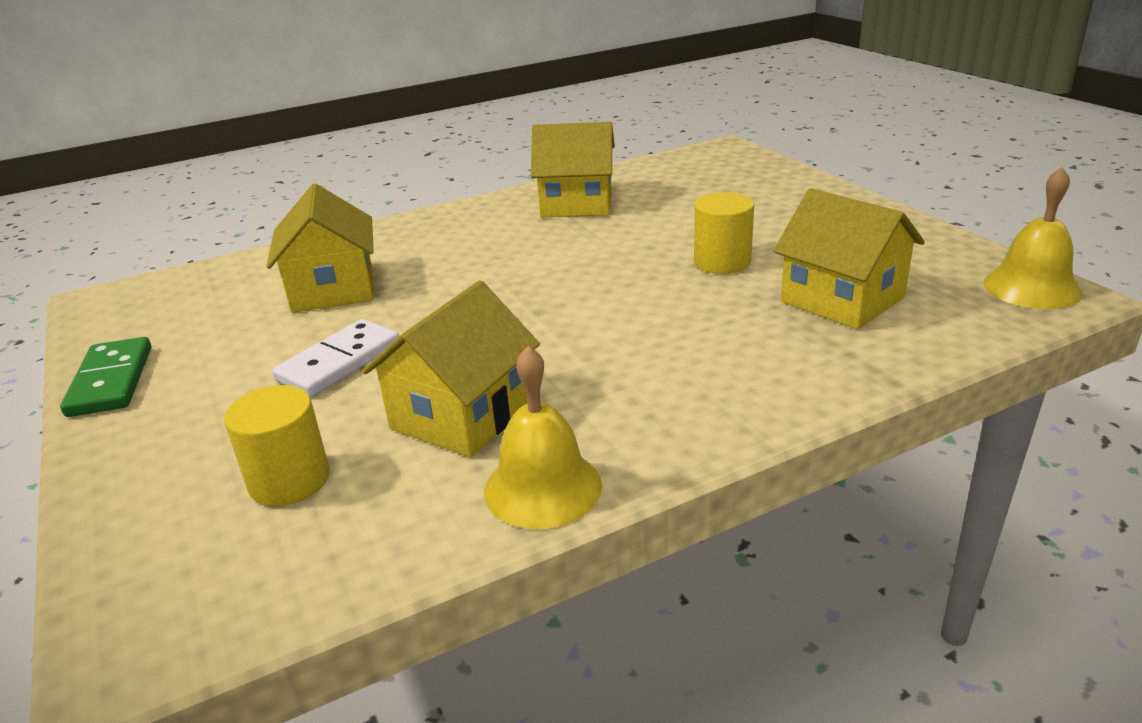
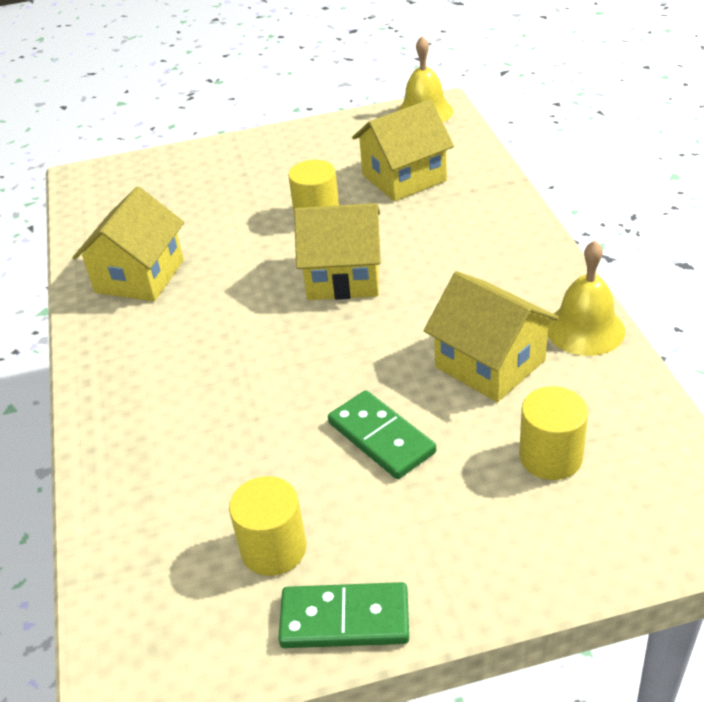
camera: 75 degrees left, 10 degrees up
(207, 333) = (273, 548): none -> yellow cylinder
(333, 289) = (226, 451): yellow house -> yellow house (343, 277)
(339, 362) = (381, 438): white domino -> green domino

